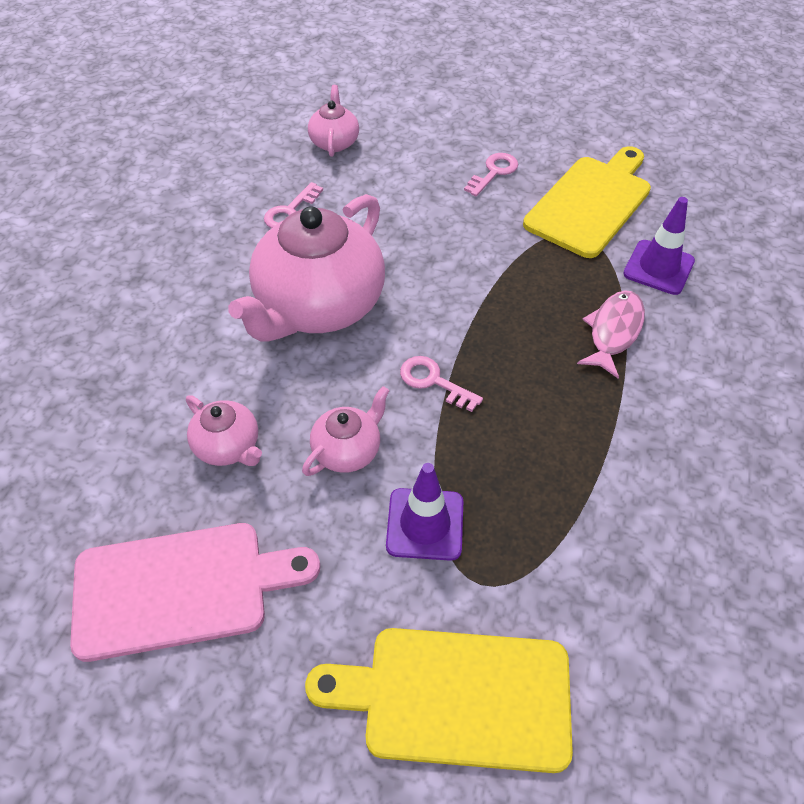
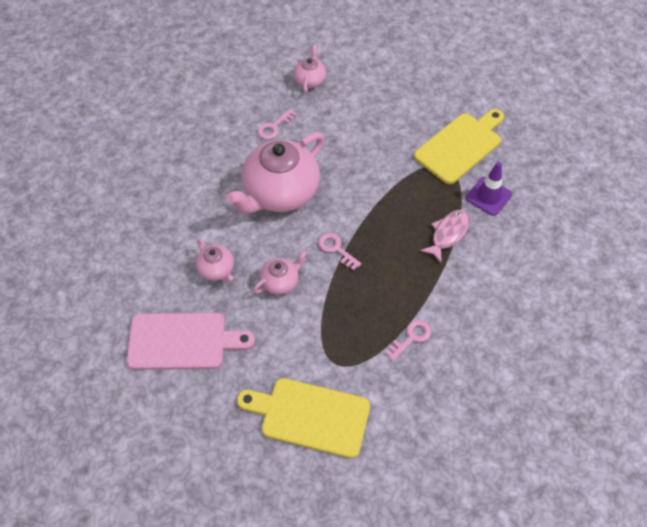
camera: 10 degrees right, 5 degrees up
(425, 524) = (313, 328): purple traffic cone -> none
(494, 172) = (405, 116): pink key -> pink key (411, 337)

